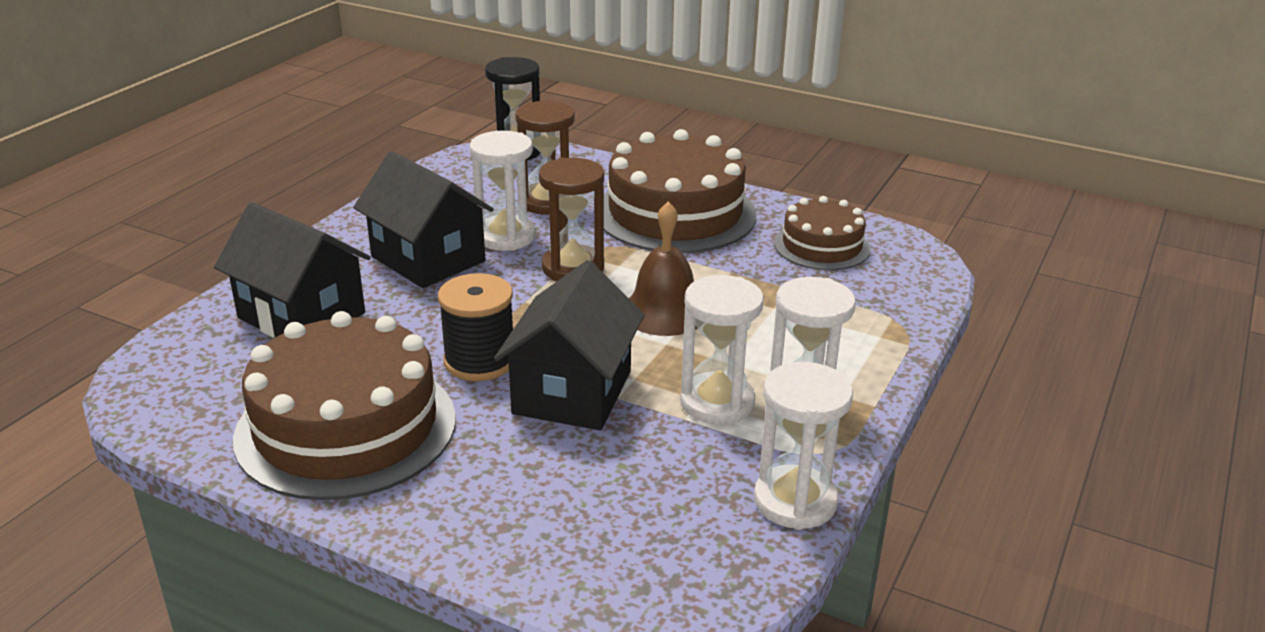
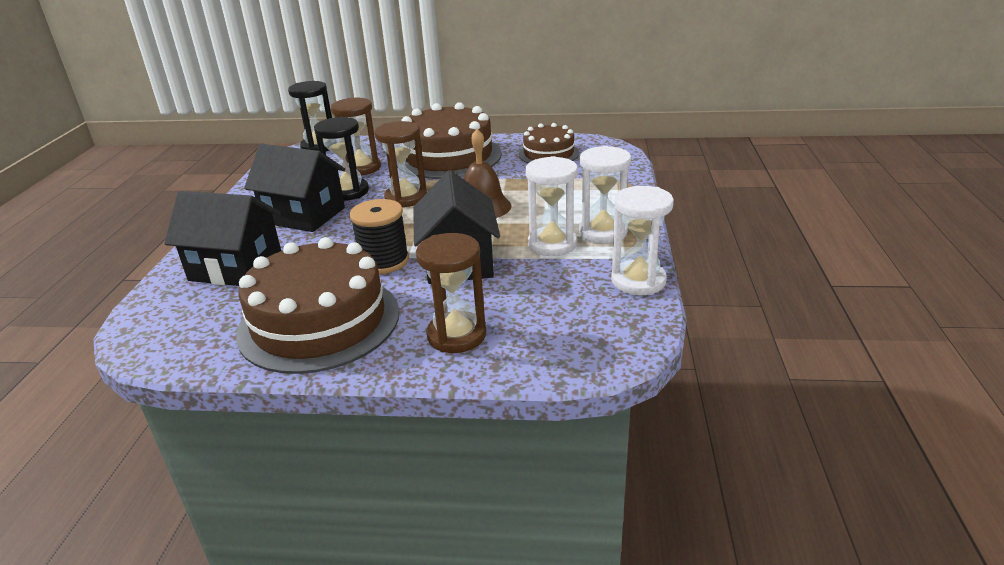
camera: 20 degrees left, 0 degrees up
(494, 504) = (456, 335): none -> brown hourglass
(505, 237) = (348, 192): white hourglass -> black hourglass

